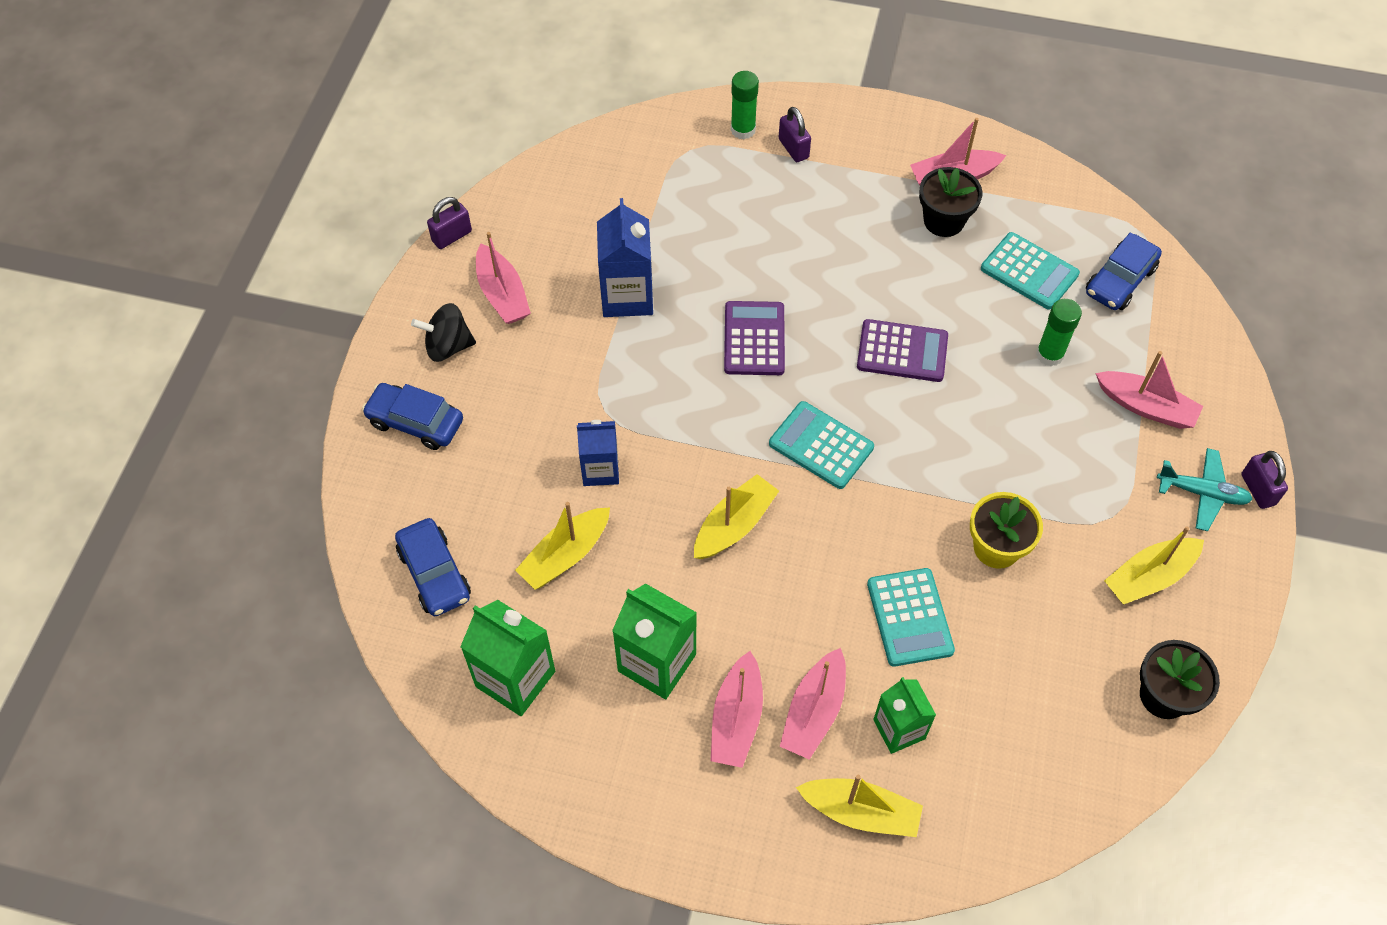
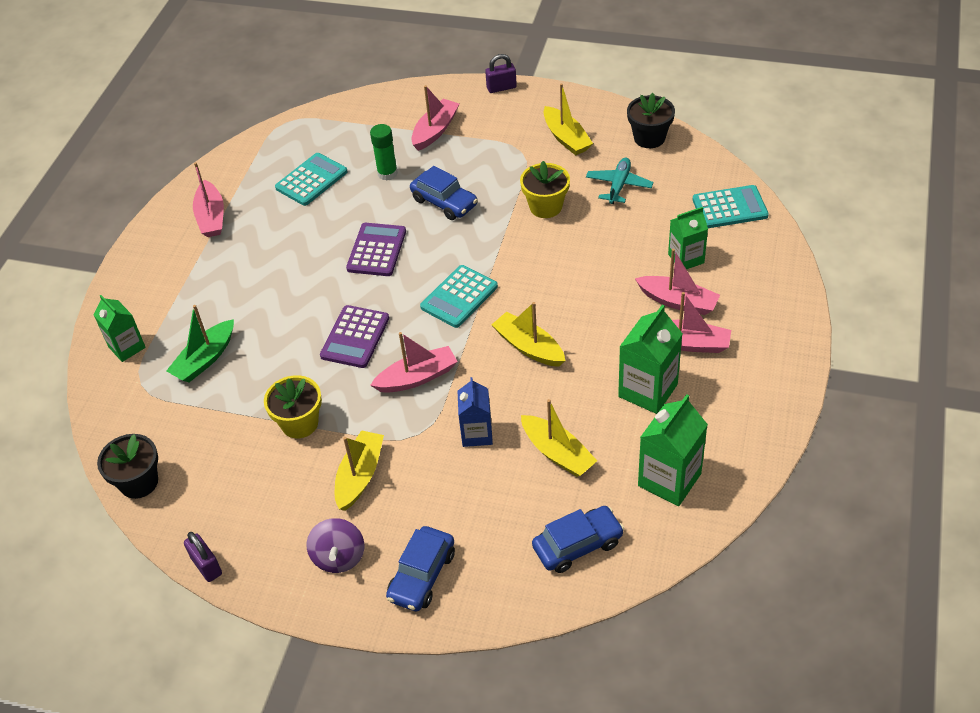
camera: 85 degrees left, 10 degrees down
(448, 346) = (339, 557): black spinning top -> purple spinning top
(502, 294) = (284, 517): pink boat -> pink boat (417, 377)
(627, 296) = (299, 423): blue carton -> yellow flower pot
(723, 200) = (205, 359): none -> green boat
(743, 130) = (127, 347): green glue stick -> green carton
(754, 339) = (355, 337): purple calculator -> purple calculator turned 75 degrees counterclockwise
(793, 148) = (157, 313): purple padlock -> none
(860, 812) = (747, 278): yellow boat -> yellow boat (360, 476)
(910, 617) = (602, 251): turquoise calculator -> turquoise calculator (729, 208)
(943, 221) = (254, 224): black flower pot -> black flower pot (139, 482)
(1120, 281) = (327, 136): blue car -> blue car (444, 202)
(1202, 493) = (504, 111): turquoise plane -> turquoise plane (619, 186)

